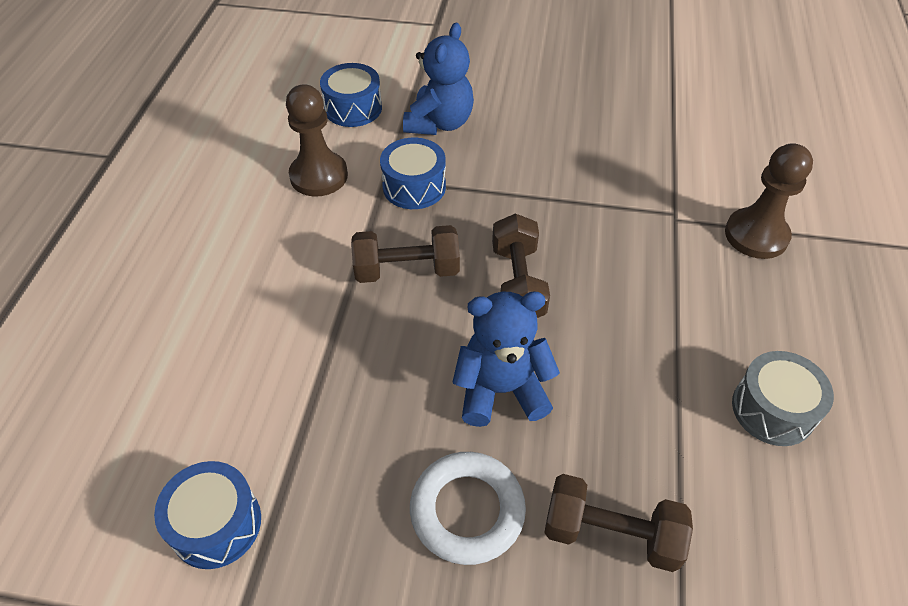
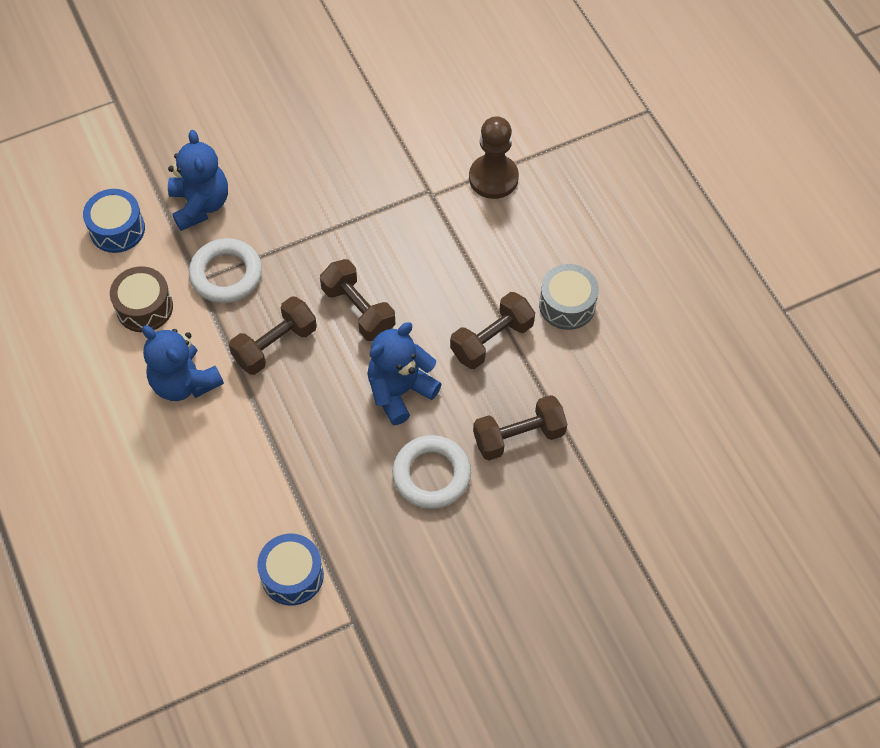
camera: 35 degrees left, 10 degrees up
(294, 256) = (184, 382): none -> blue teddy bear
(319, 176) = (144, 307): brown pawn -> brown drum
(414, 186) = (226, 274): blue drum -> white ring
(649, 396) = (492, 340): none -> brown dumbbell

